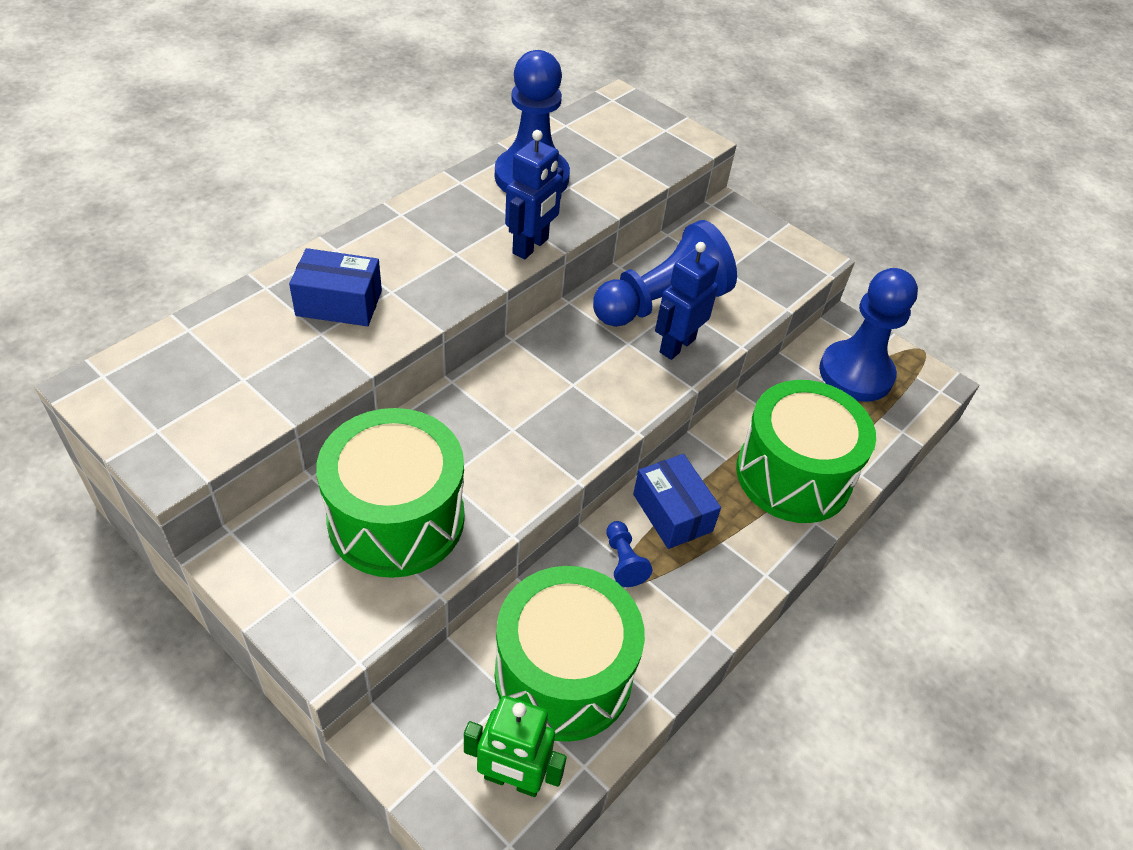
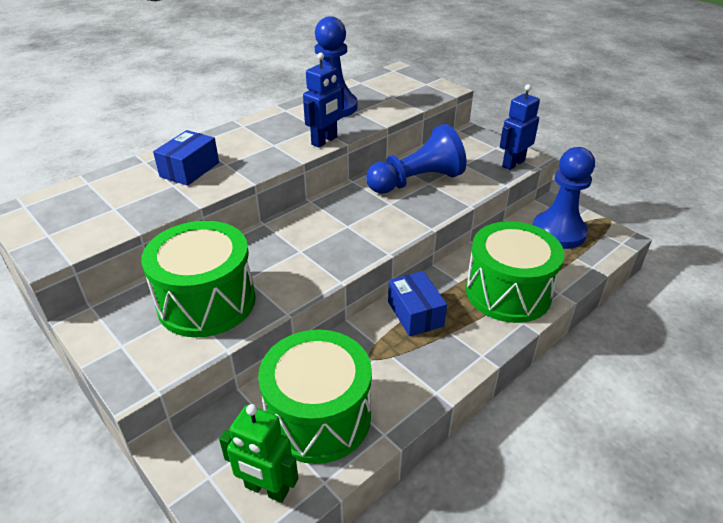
camera: 10 degrees right, 10 degrees down
(339, 303) = (189, 169): blue box -> blue box turned 75 degrees counterclockwise
(623, 561) = (375, 343): blue pawn -> none
(677, 345) = (424, 205): blue robot -> blue robot (513, 163)

